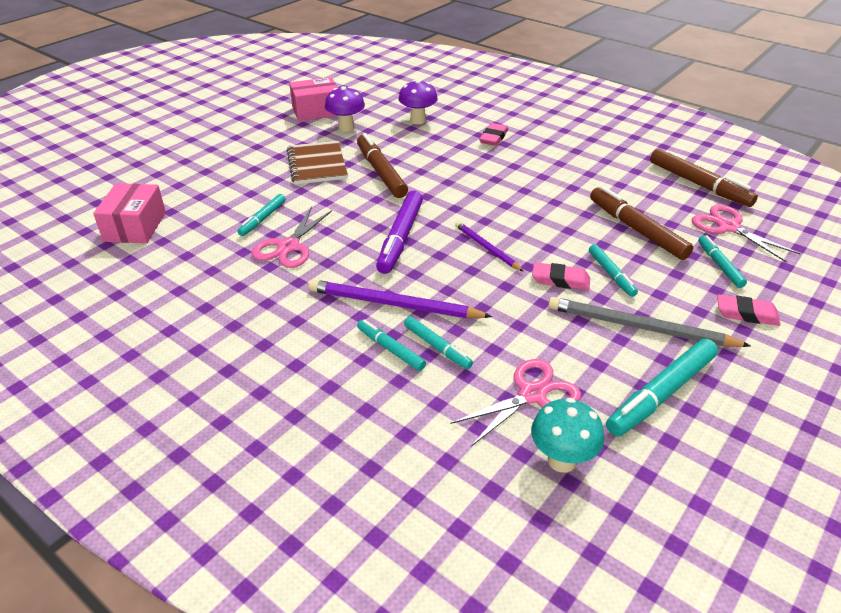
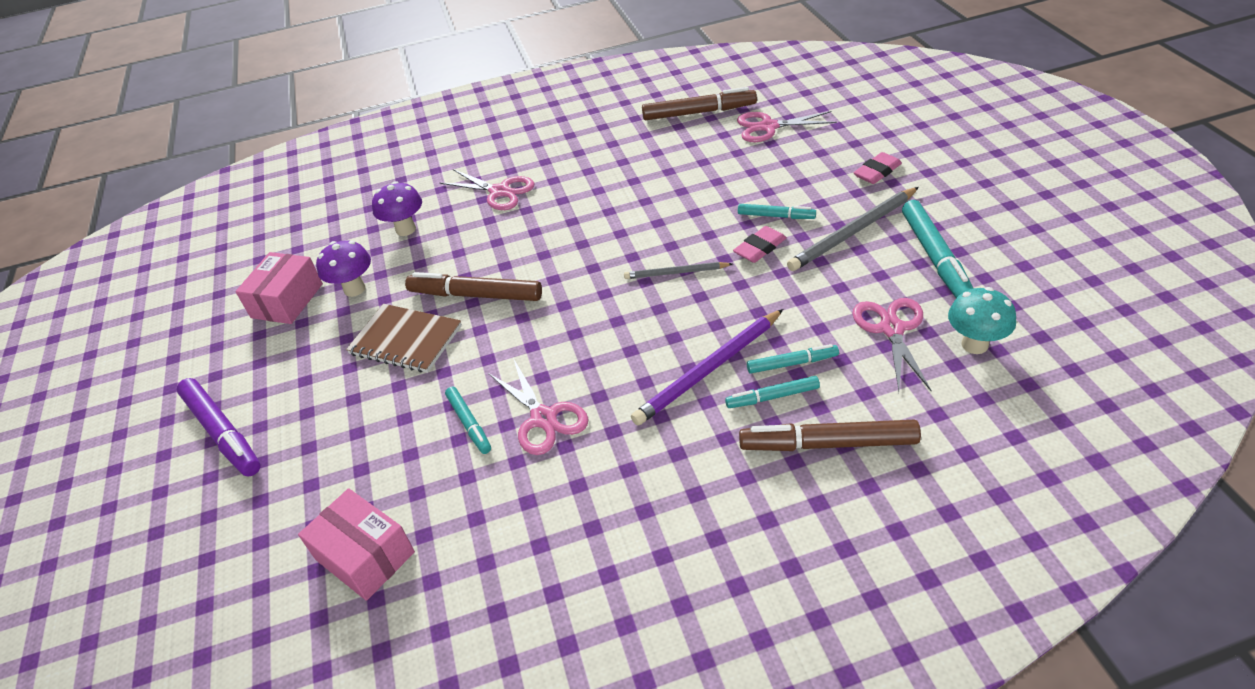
camera: 50 degrees left, 5 degrees up
(400, 238) = (607, 325): purple marker -> purple marker (222, 433)
(486, 248) = (676, 273): purple pencil -> grey pencil
(493, 138) = (500, 192): pink eraser -> pink scissors
(636, 229) = (729, 174): brown marker -> brown marker (828, 444)
(719, 265) = (811, 155): turquoise marker -> none

